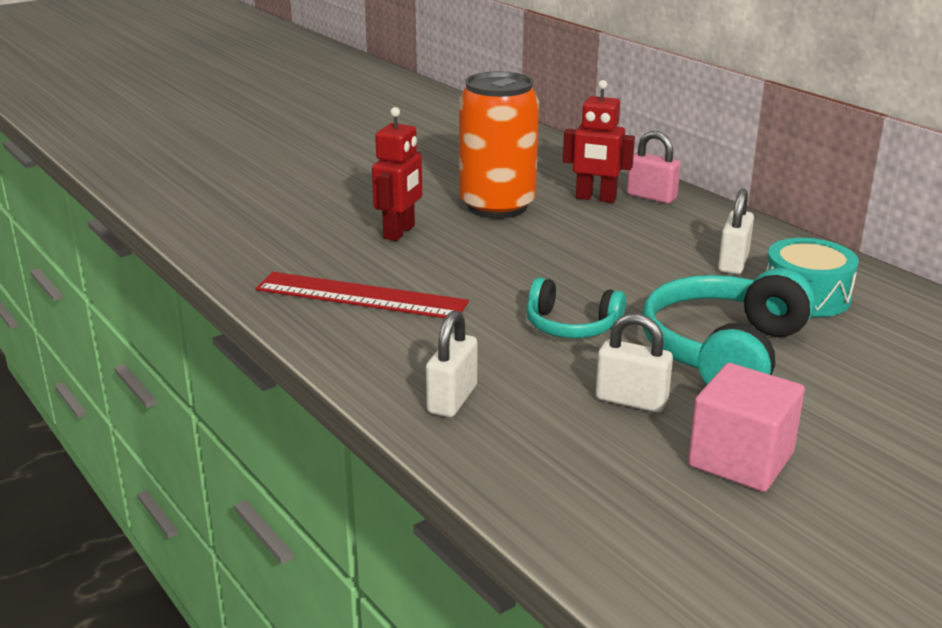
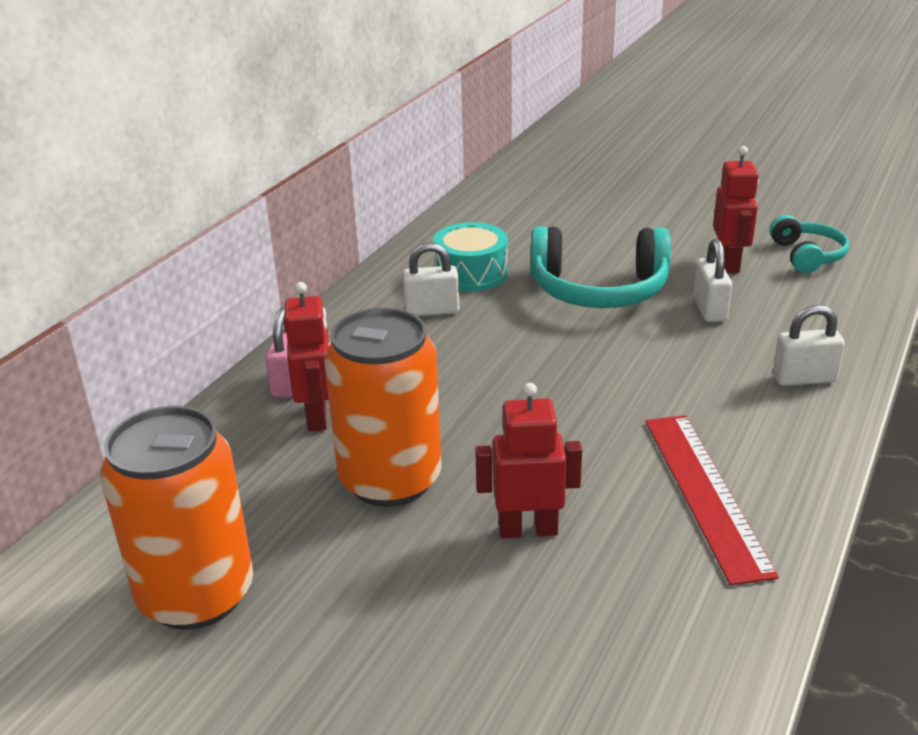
camera: 115 degrees left, 5 degrees up
(451, 152) = (196, 595): none -> orange can
(571, 326) = (631, 358): turquoise headphones -> turquoise headphones (807, 255)
(740, 459) = (729, 264): pink cube -> red robot

